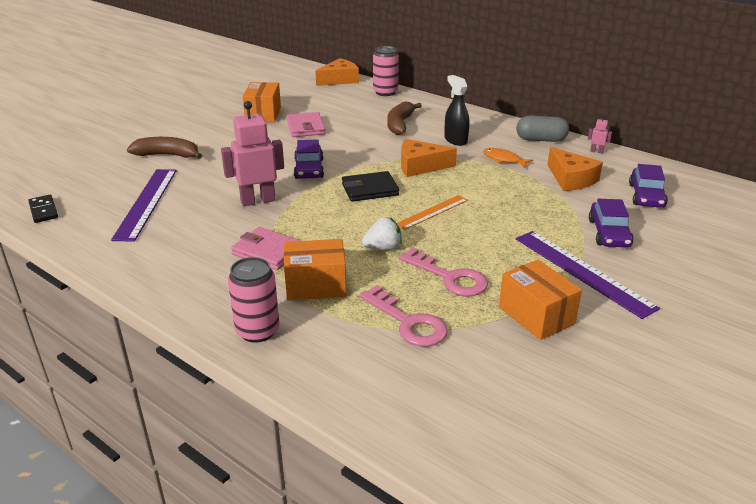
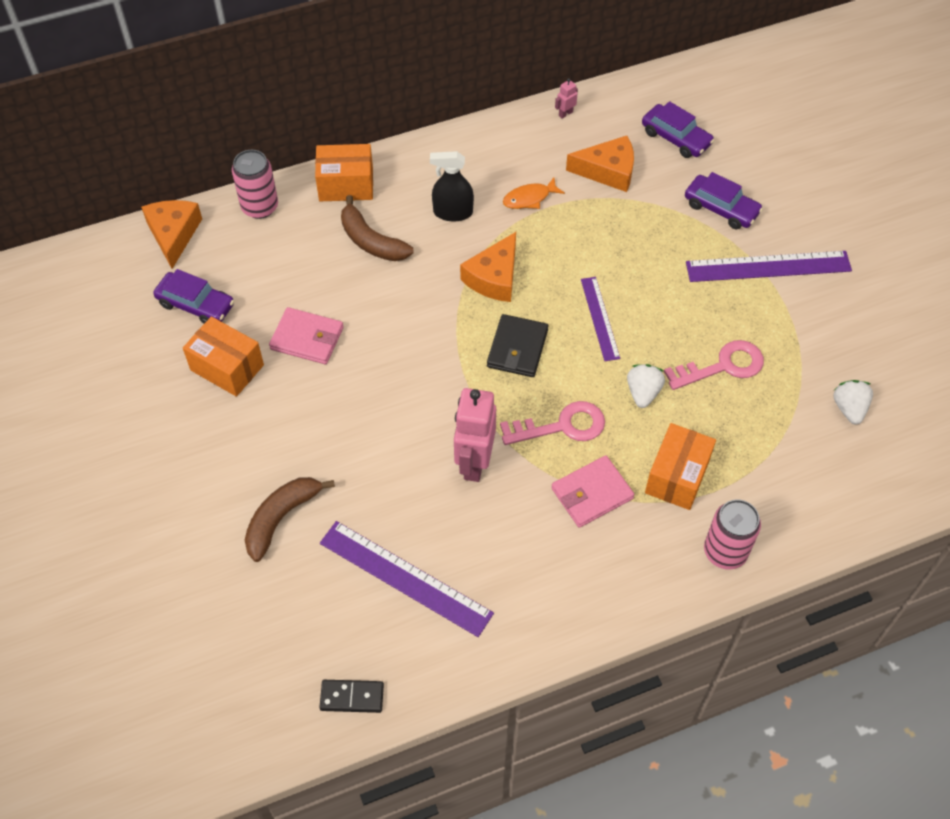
camera: 60 degrees left, 25 degrees up
(309, 169) = (428, 383): purple car -> purple car (196, 305)
(408, 322) = (773, 431): pink key -> pink key (562, 426)
(432, 212) = (600, 318): orange ruler -> purple ruler
(480, 362) = (849, 408): none -> white strawberry
(536, 315) = (810, 336): orange box -> orange box (346, 185)
(541, 140) = (506, 140): grey capsule -> none

